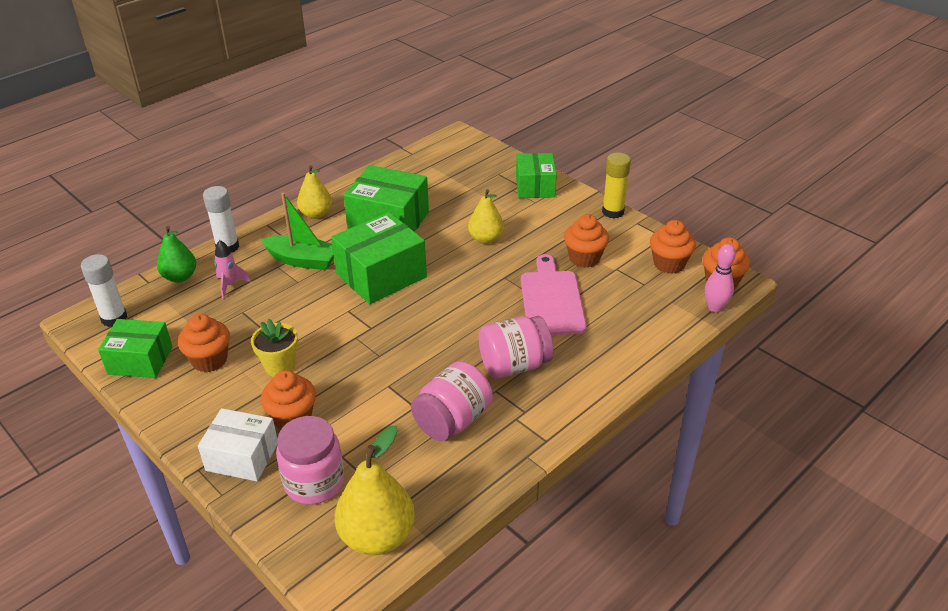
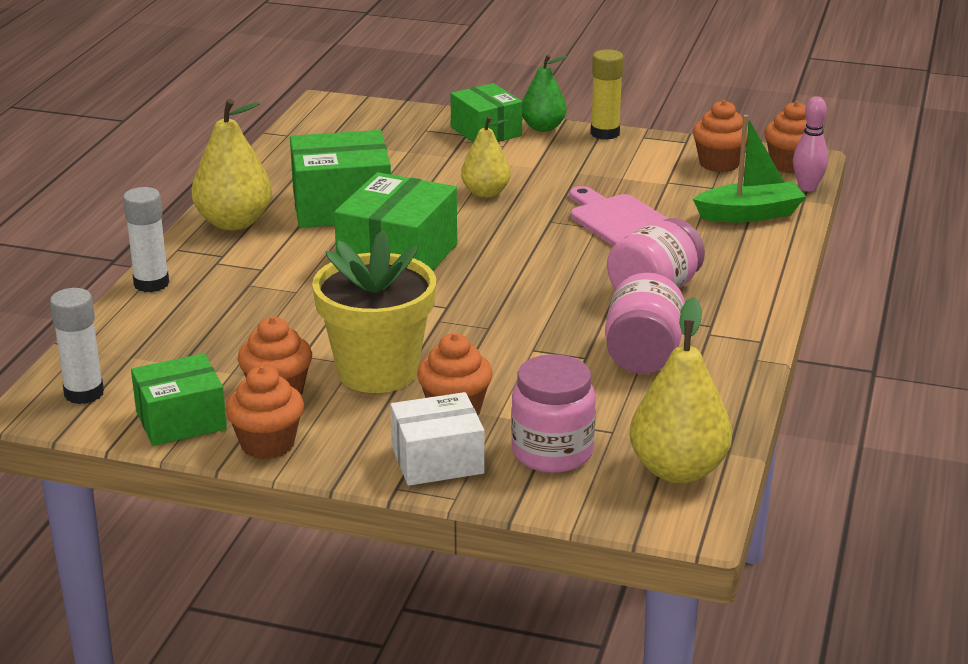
camera: 30 degrees left, 10 degrees down
(180, 277) = (123, 329): green pear -> green pear (543, 127)
(230, 285) = (208, 318): pink rocket -> none
(280, 366) = (377, 371): yellow flower pot -> yellow flower pot, size x1.87
(302, 260) = (275, 270): green boat -> green boat (749, 214)
(316, 214) = (234, 222): yellow pear -> yellow pear, size x1.54
(584, 258) = (621, 181): orange cupcake -> orange cupcake (267, 444)

